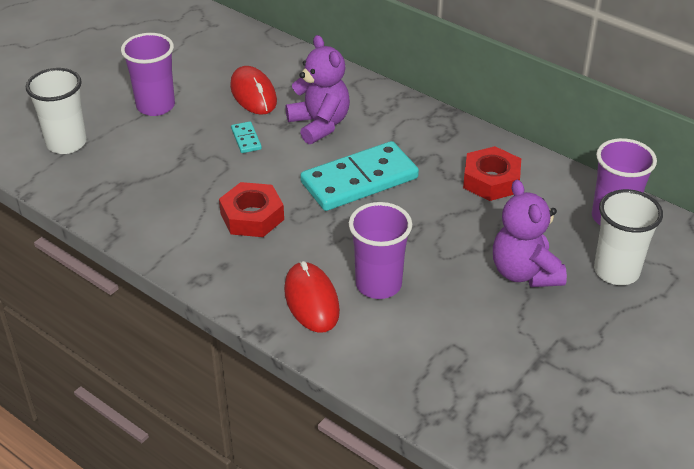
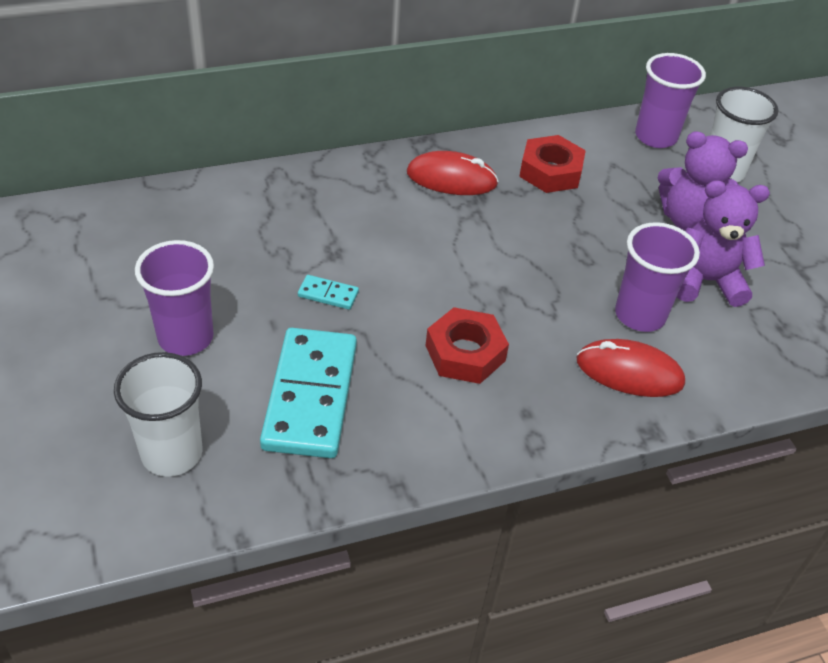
camera: 60 degrees left, 5 degrees up
(253, 94) = (252, 250): red mouse -> red mouse (451, 179)
(319, 125) = (359, 230): purple teddy bear -> purple teddy bear (706, 281)
(359, 180) = (476, 249): turquoise domino -> turquoise domino (311, 396)

